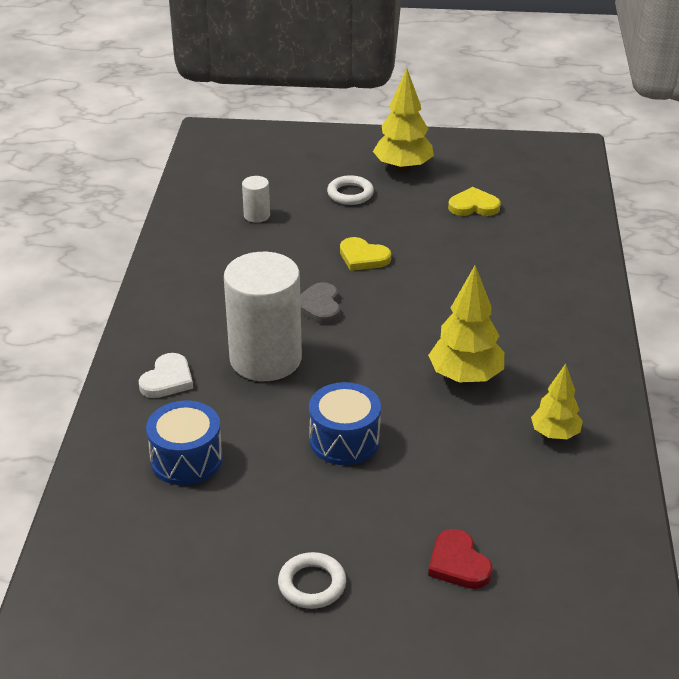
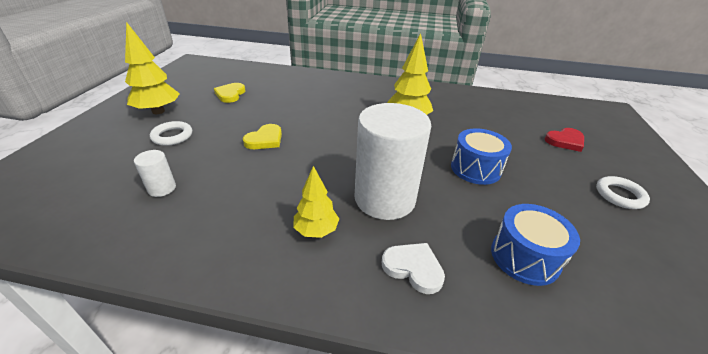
camera: 85 degrees left, 0 degrees up
(319, 306) = (320, 165): grey heart -> none
(555, 434) = (453, 102): yellow tree -> yellow tree (316, 230)

